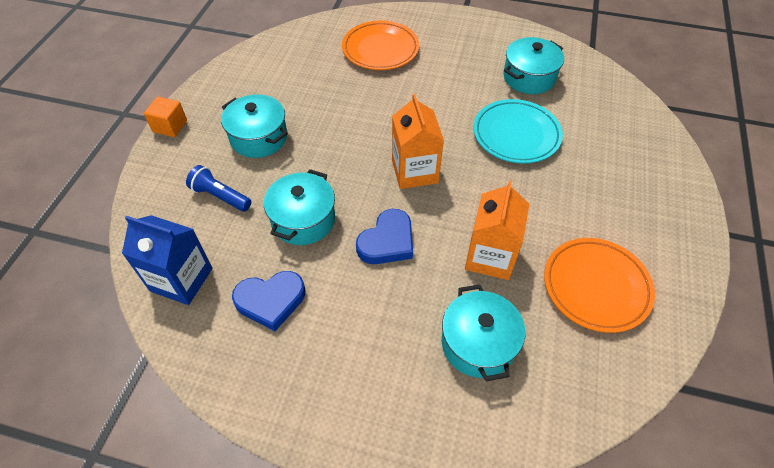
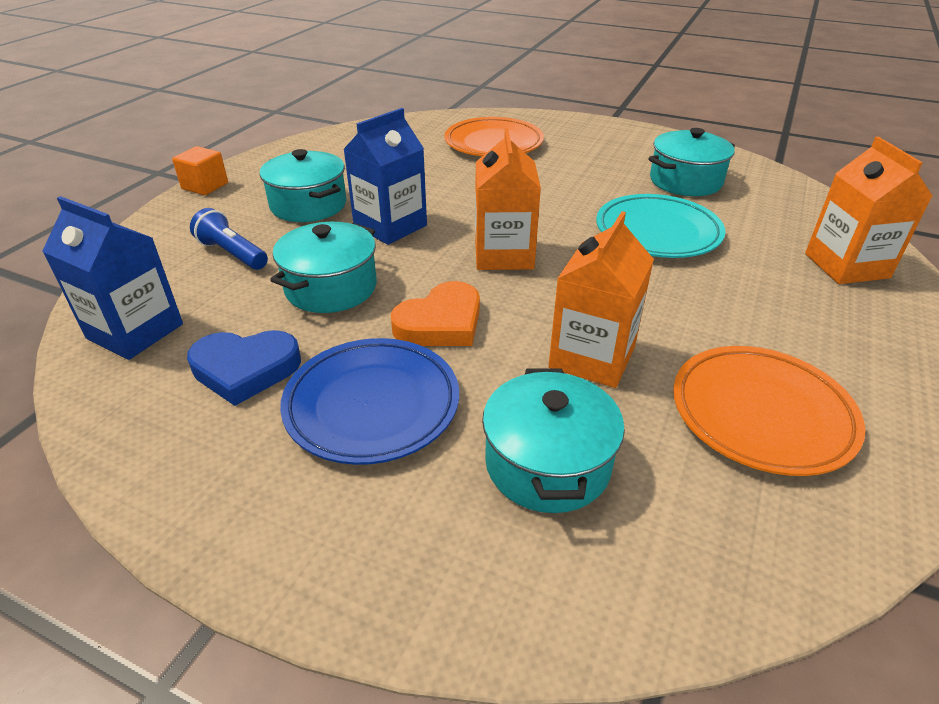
camera: 10 degrees right, 15 degrees down
(326, 152) = (390, 226): none -> blue carton
(362, 317) = (372, 405): none -> blue plate
(387, 241) = (441, 323): blue heart -> orange heart
(641, 152) = (846, 266): none -> orange carton

